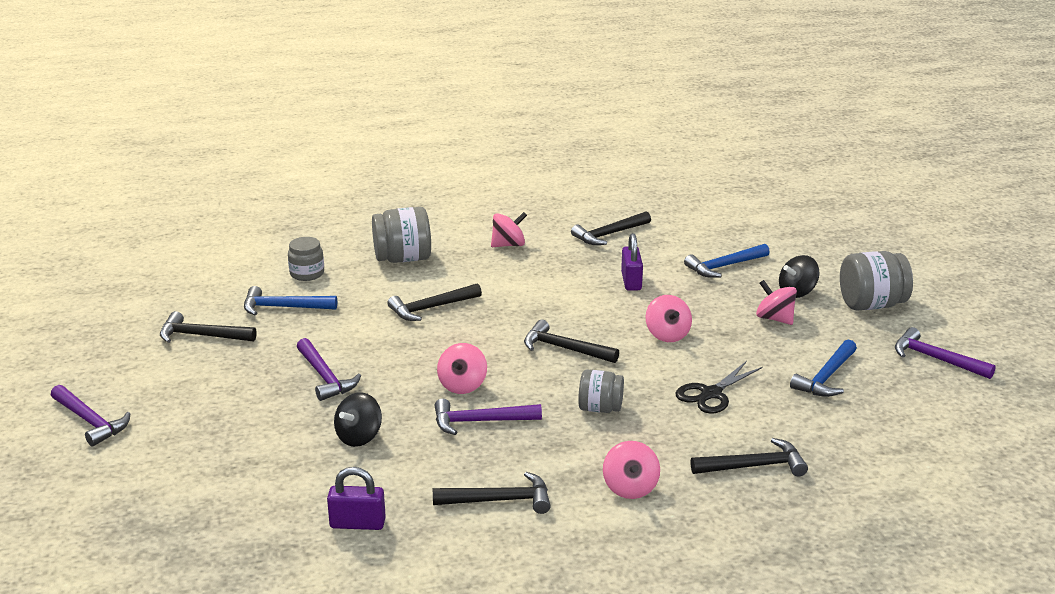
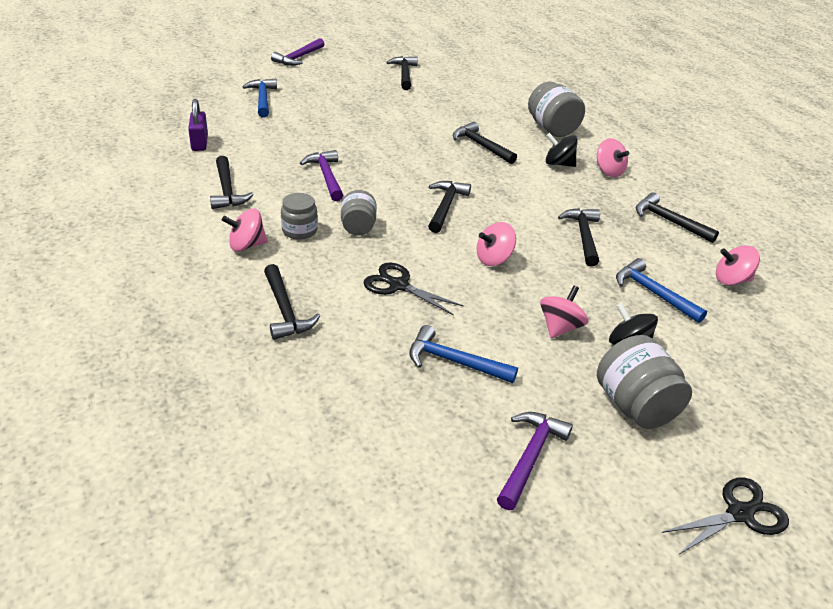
camera: 75 degrees right, 10 degrees up
(283, 307) = (453, 94): blue hammer -> blue hammer (262, 99)
(307, 273) = (505, 97): grey jar -> grey jar (299, 230)
(325, 377) = (368, 116): purple hammer -> none
(359, 437) = (297, 134): black spinning top -> black spinning top (558, 164)
(462, 385) = (374, 166): pink spinning top -> pink spinning top (731, 280)
(631, 281) = (583, 236): purple padlock -> black hammer
(972, 289) = (739, 513): none -> black scissors

